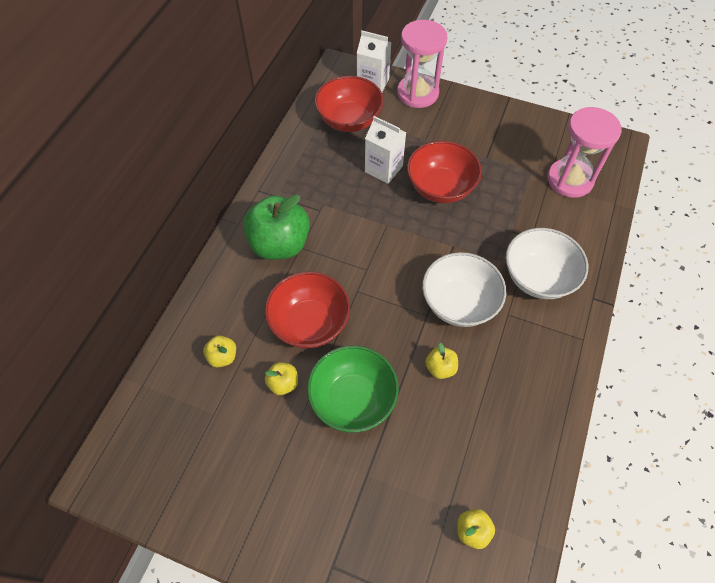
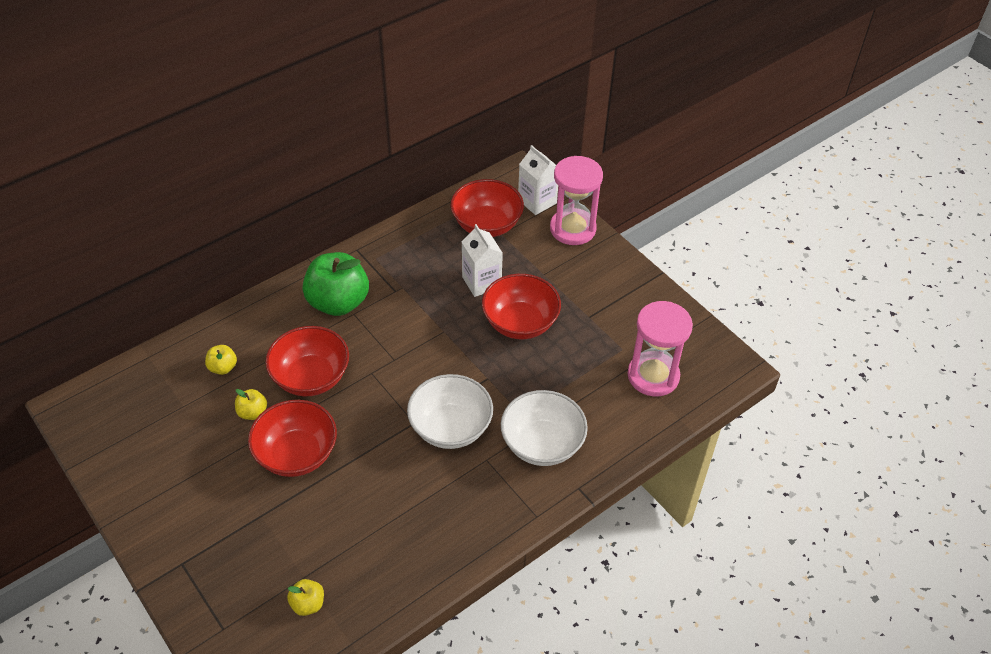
camera: 30 degrees right, 10 degrees down
(353, 399) = (297, 454): green bowl -> red bowl
(440, 368) = (388, 470): yellow apple -> none

